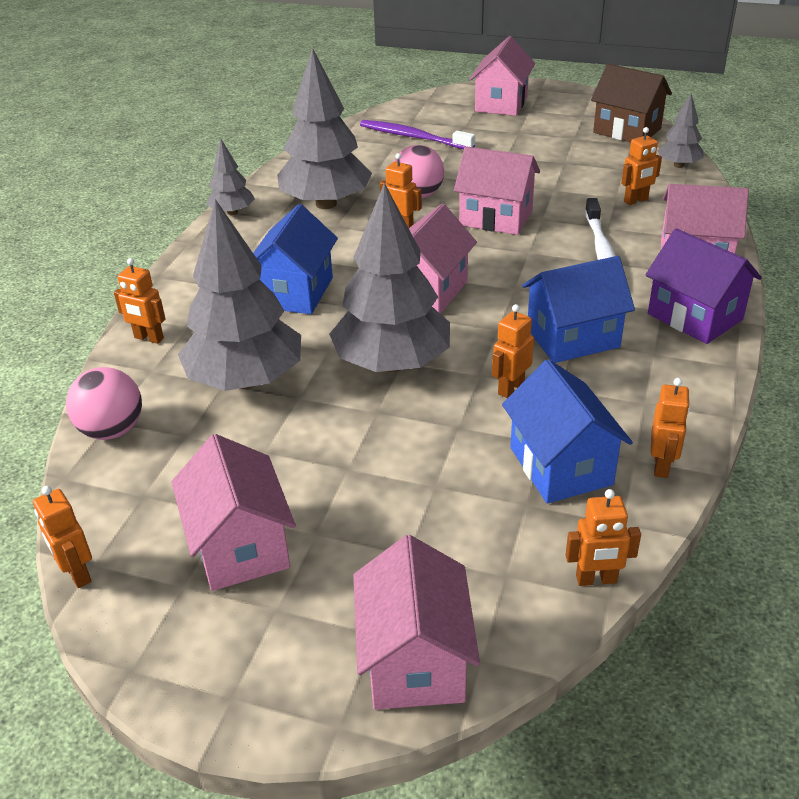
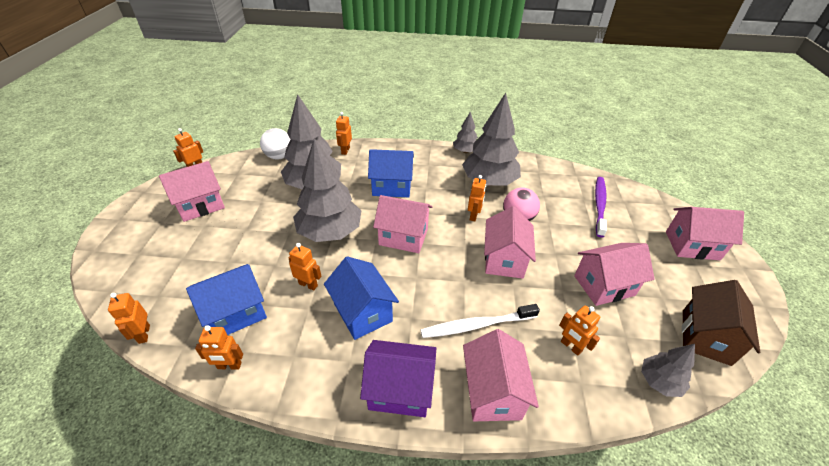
camera: 75 degrees right, 5 degrees up
(112, 430) = (279, 156): pink ball -> white ball
(415, 660) = (117, 268): pink house -> pink house (604, 285)
(695, 316) = (400, 390): purple house -> purple house turned 60 degrees clockwise

